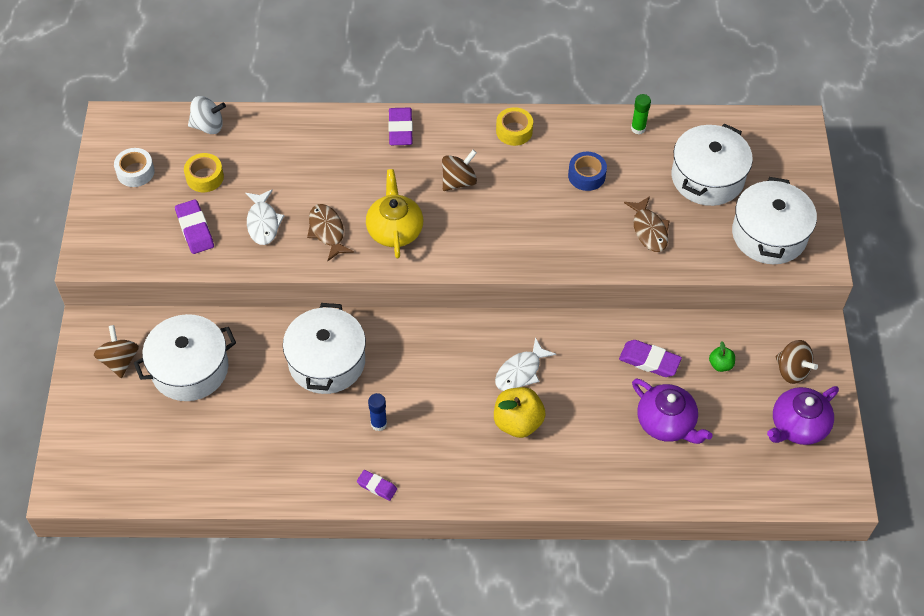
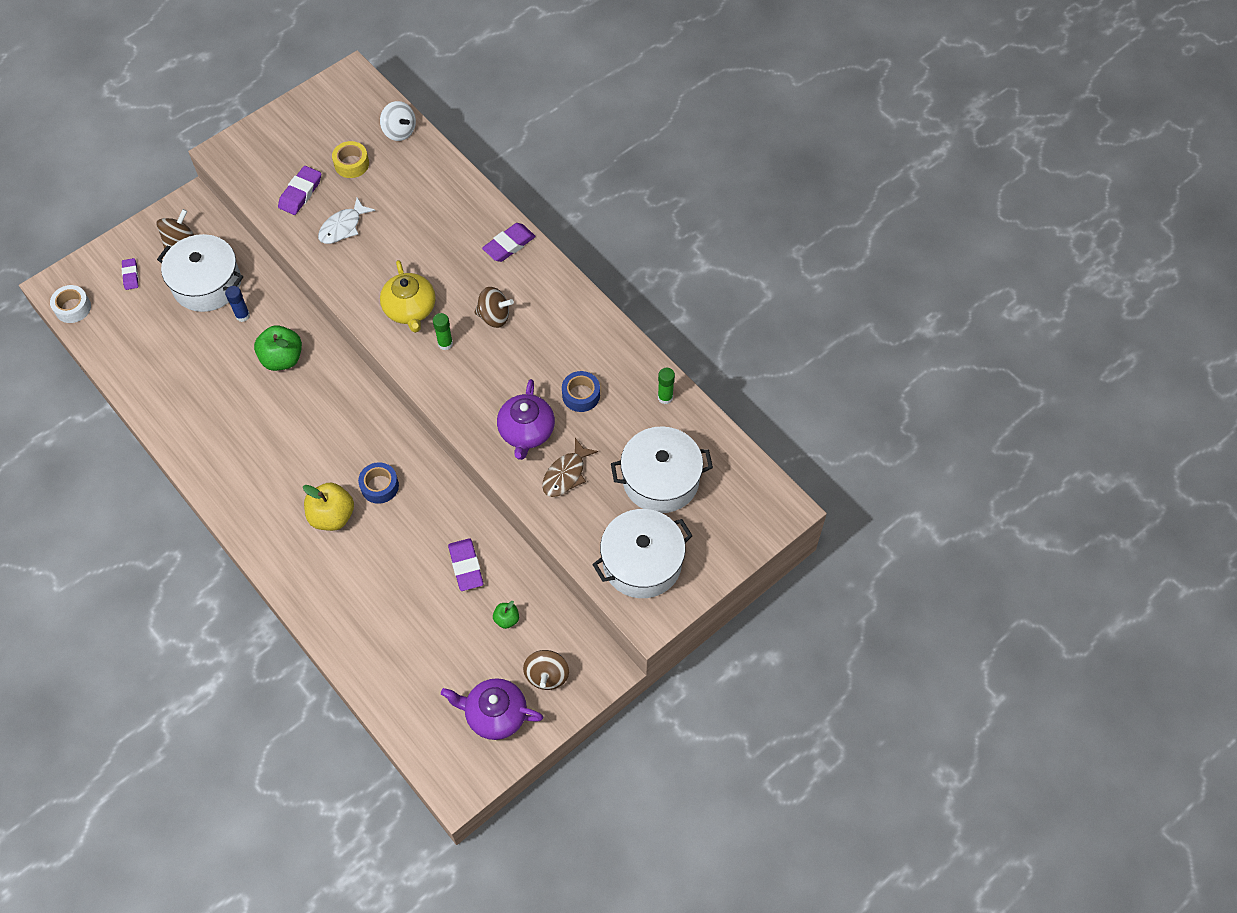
camera: 50 degrees right, 5 degrees up
(135, 172) = (319, 123): white tape -> white tape (73, 308)
(326, 361) = (282, 359): white pot -> green apple
(327, 231) = (370, 270): brown fish -> none
(377, 486) = (203, 466): purple eraser -> purple eraser (131, 275)
(378, 424) = (256, 429): blue glue stick -> blue glue stick (242, 315)
(395, 230) = (410, 309): yellow teapot -> yellow teapot turned 120 degrees clockwise
(452, 228) = (445, 344): none -> green glue stick
(514, 131) = (579, 317): yellow tape -> none
(520, 371) = (379, 486): white fish -> blue tape
(666, 423) = (417, 617): purple teapot -> purple teapot (526, 432)

